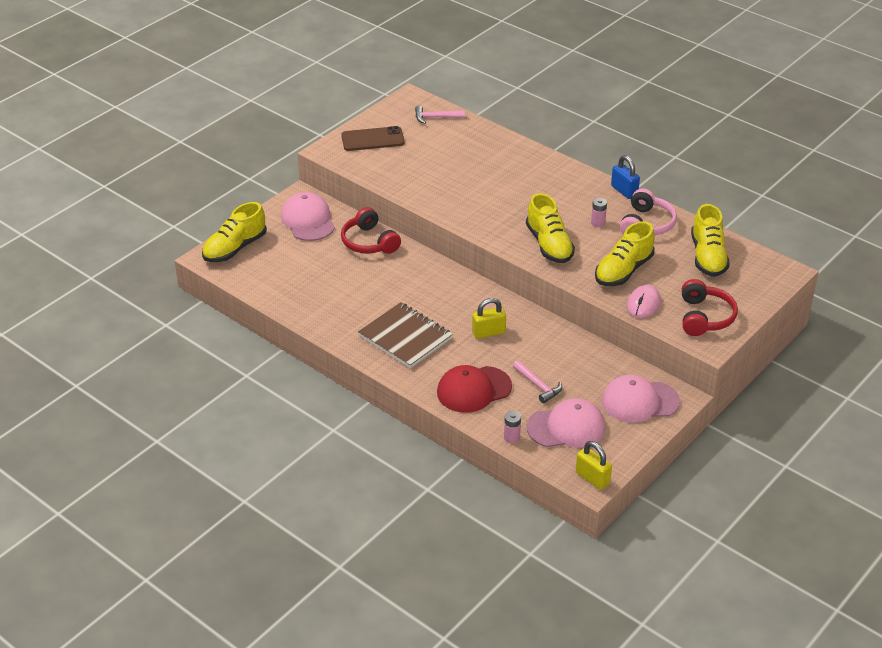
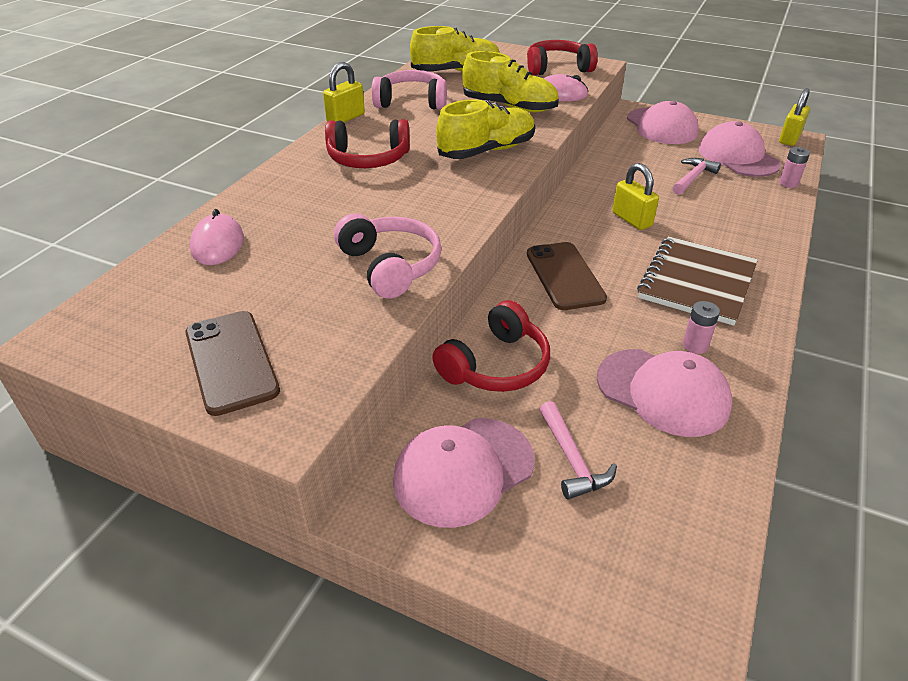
camera: 105 degrees left, 0 degrees up
(235, 248) = (620, 582): yellow shoe -> none
(323, 292) = (663, 392): none -> pink cap
(425, 188) = (390, 266): none -> pink headphones
(435, 284) = (564, 276): none -> brown phone
(436, 118) = (147, 292): pink hammer -> pink hammer (571, 459)
(471, 137) = (218, 244): none -> pink mouse
(473, 389) = (741, 216): red cap -> none
(554, 194) = (368, 159): none -> red headphones
(598, 223) = (423, 127): pink battery -> pink battery (695, 345)
(624, 191) = (346, 118): blue padlock -> yellow padlock

